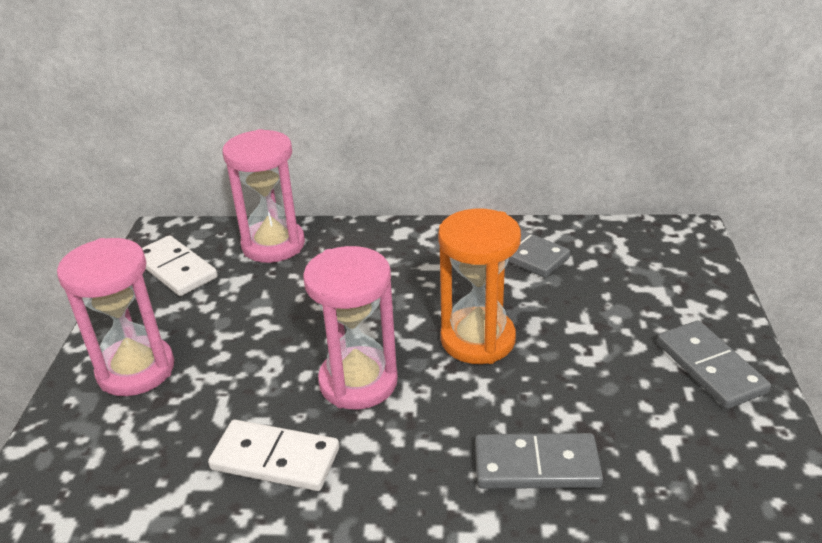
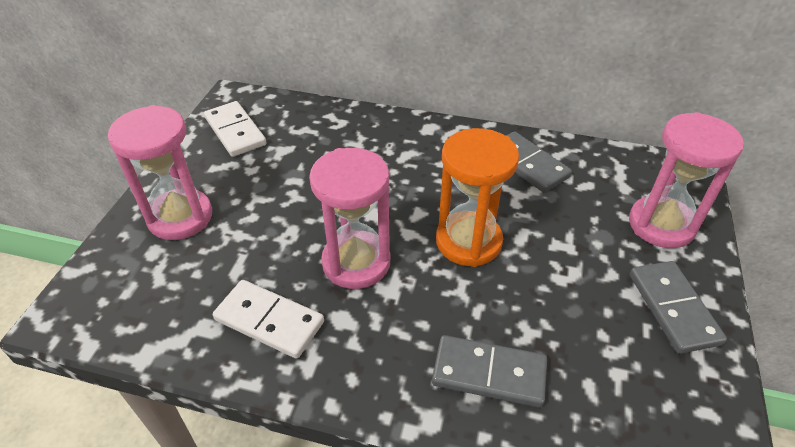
camera: 10 degrees right, 10 degrees up
(273, 245) = (319, 122): pink hourglass -> pink hourglass (661, 225)

